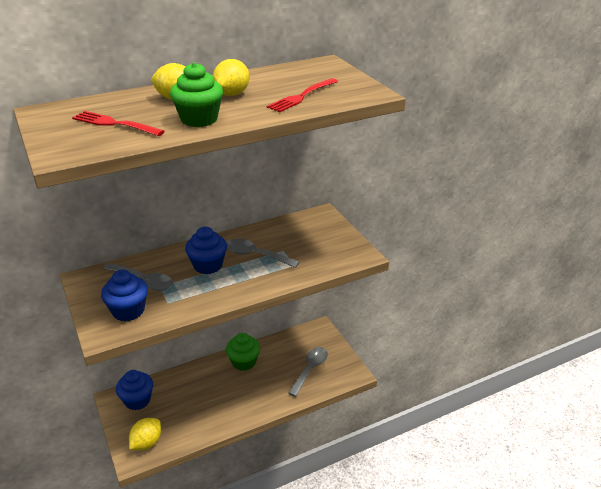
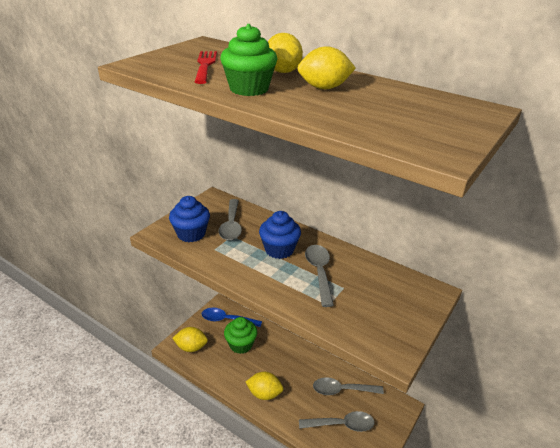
camera: 60 degrees right, 0 degrees up
(137, 400) = (227, 320): blue cupcake -> blue spoon
(244, 362) = (311, 366): green cupcake -> green cupcake (241, 344)
(246, 406) = (264, 393): none -> yellow lemon
(281, 354) = (342, 390): none -> grey spoon
(302, 96) = (368, 118): red fork -> none

